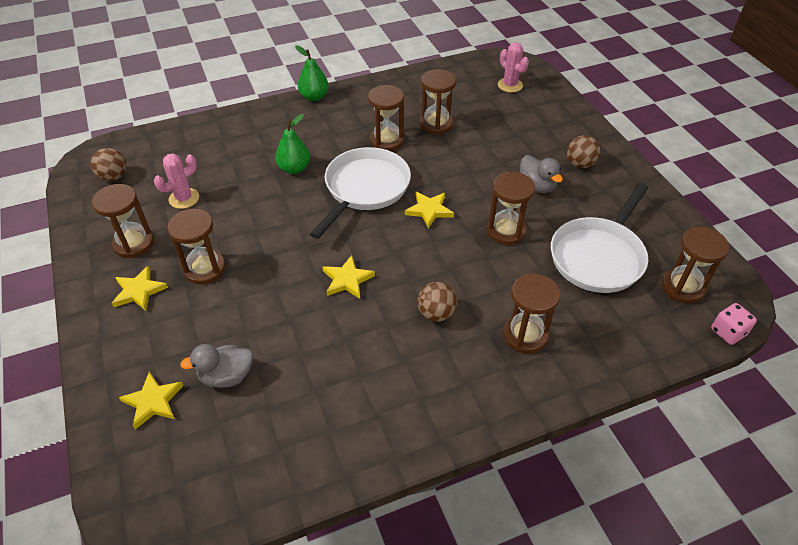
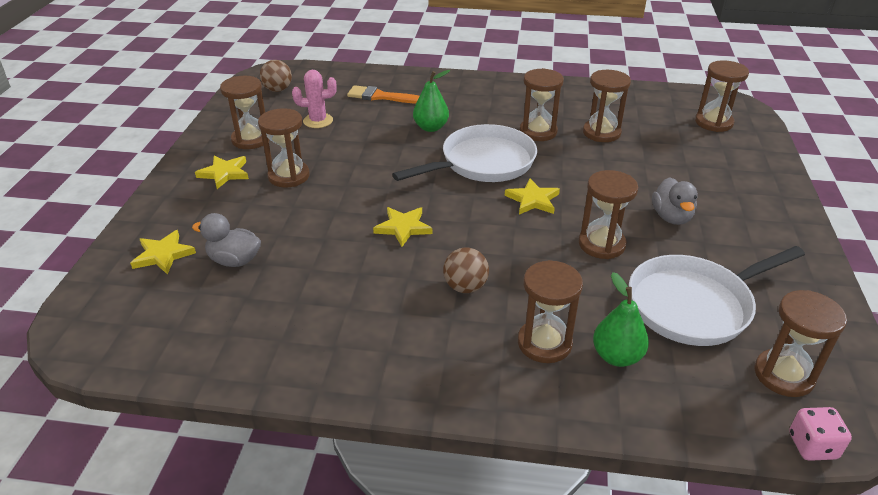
camera: 30 degrees right, 10 degrees down
(222, 150) = (380, 96): none -> orange brush
(314, 97) = (497, 80): green pear -> green pear (617, 356)
(510, 85) = (713, 122): pink cactus -> brown hourglass
(580, 164) = (742, 214): brown ball -> none

